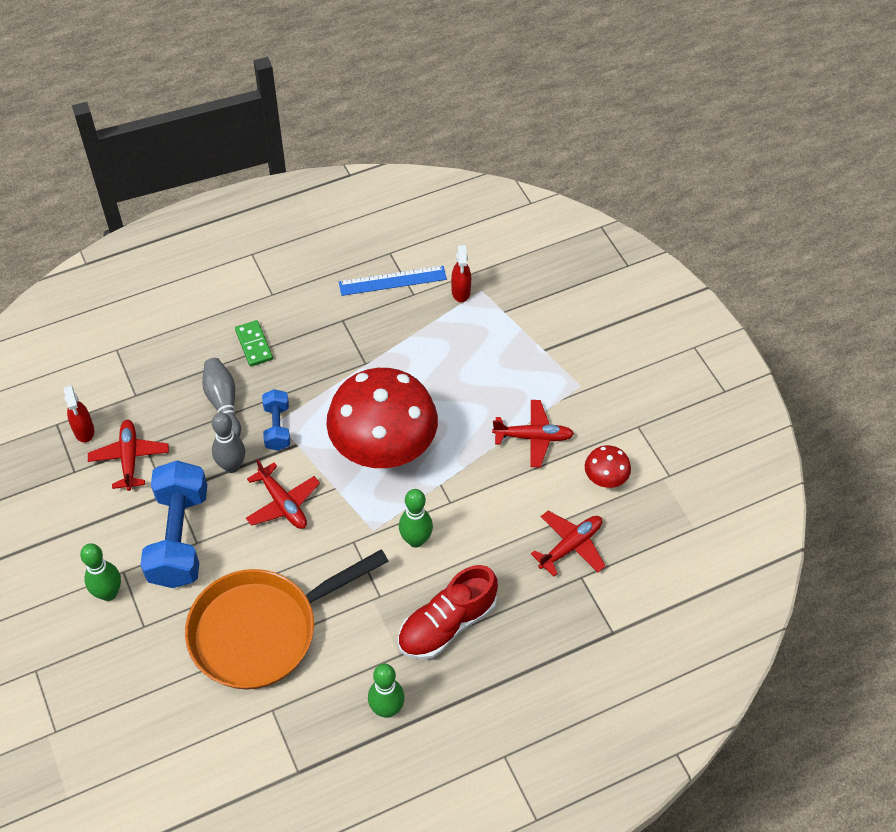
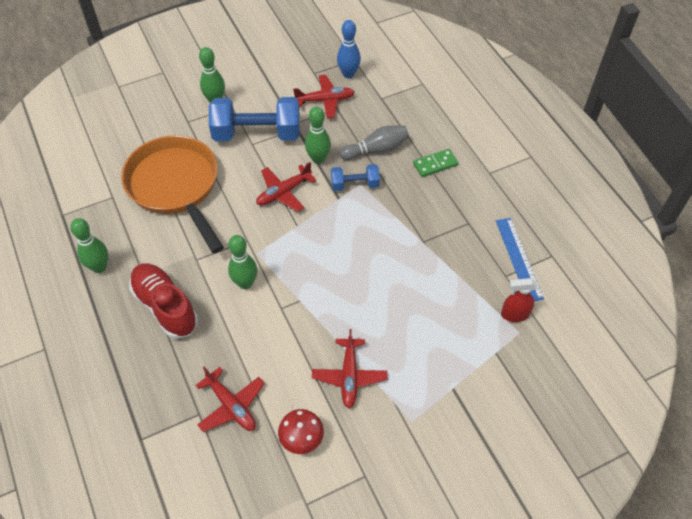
camera: 90 degrees right, 0 degrees up
(84, 431) = (348, 74): red spray bottle -> blue bowling pin
(232, 466) = (318, 159): grey bowling pin -> green bowling pin
(384, 451) = (333, 257): red mushroom -> none

